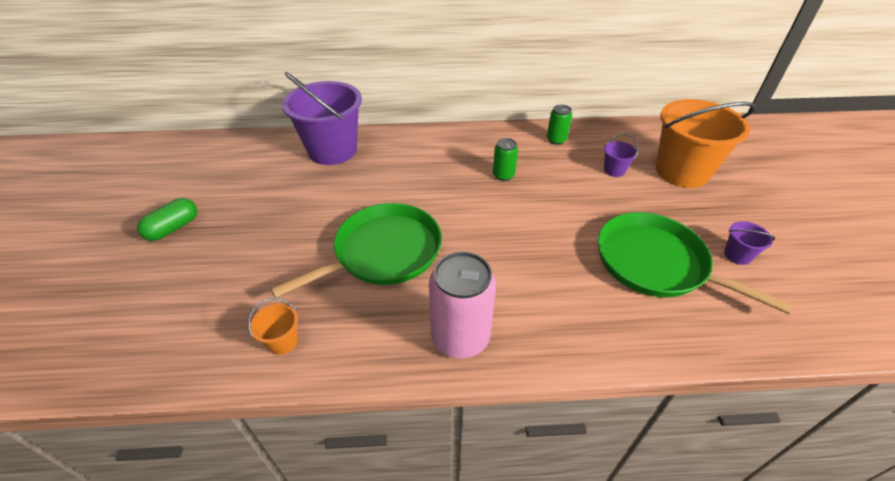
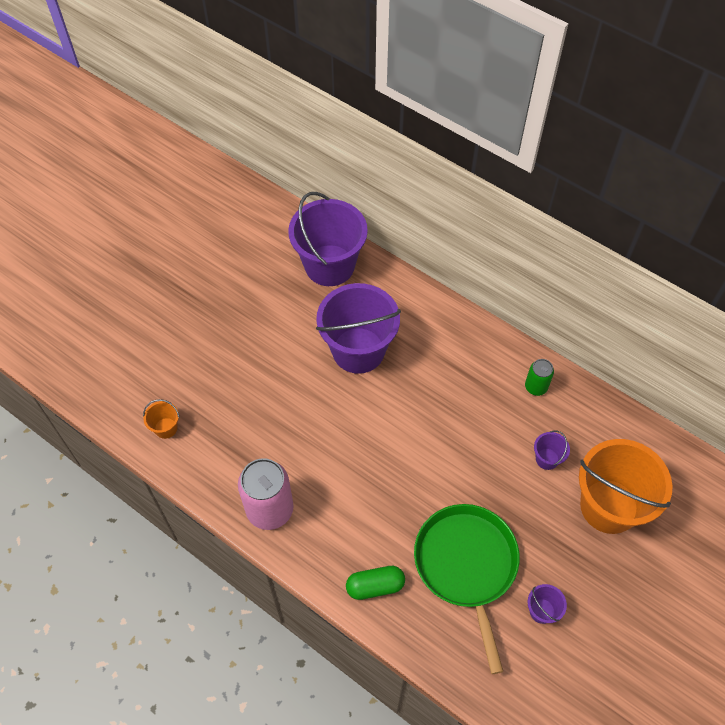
camera: 40 degrees right, 15 degrees up
(173, 228) = (162, 276): green capsule -> green capsule (375, 586)
(383, 252) = (280, 403): green pan -> none
(411, 185) = (358, 350): none -> purple bucket
(503, 175) = (442, 394): green can -> none

